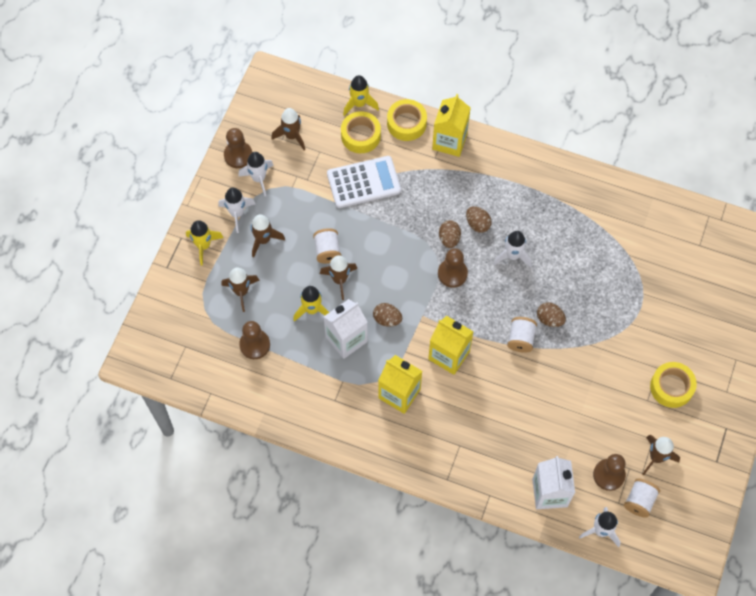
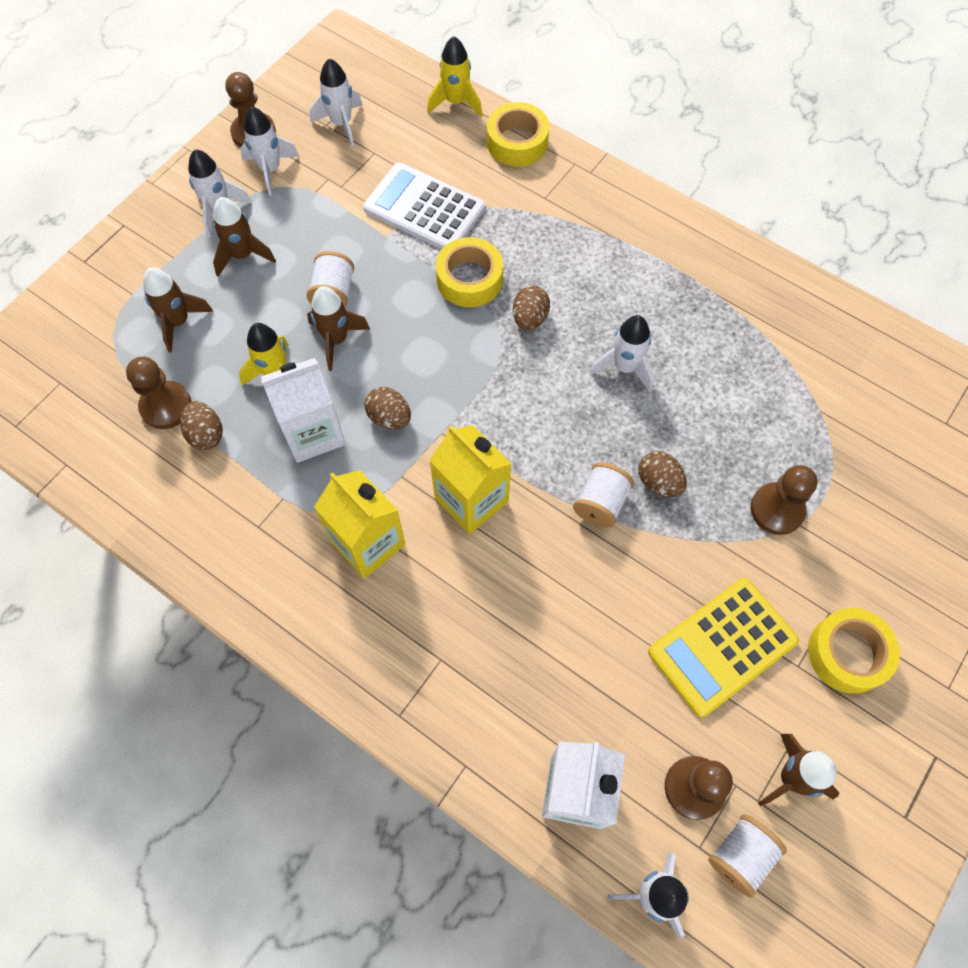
camera: 15 degrees right, 0 degrees up
(203, 246) = (151, 243): yellow rocket -> none
(292, 136) = (341, 123): brown rocket -> white rocket
(360, 136) = (443, 144): yellow tape -> yellow tape (469, 279)
(363, 182) = (424, 208): white calculator -> white calculator turned 150 degrees counterclockwise
(449, 141) = (575, 180): yellow carton -> none
(452, 273) = (518, 372): brown pawn -> brown pawn (777, 509)
(477, 224) = (582, 307): brown egg -> brown egg (206, 434)
(605, 400) = (722, 646): none -> yellow calculator

